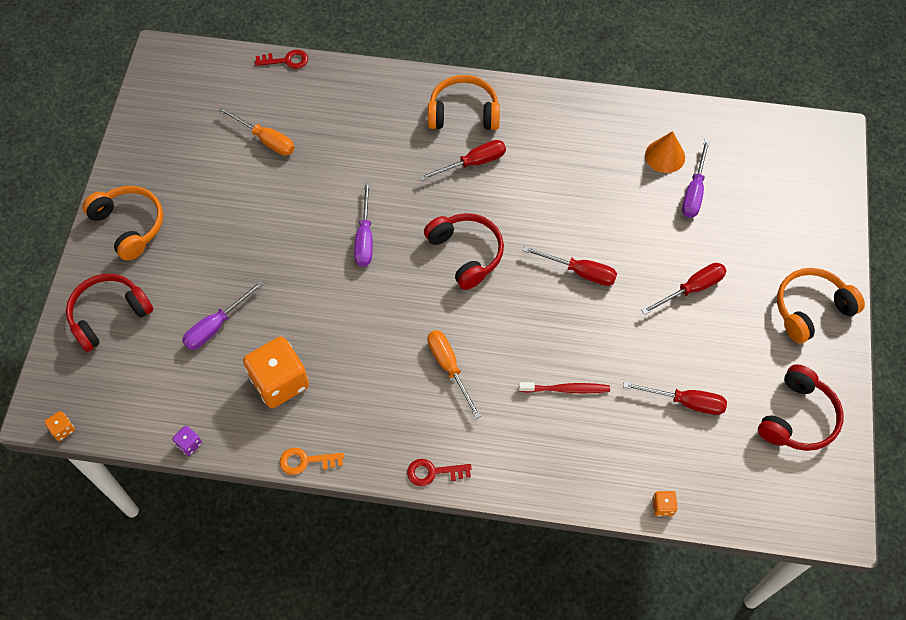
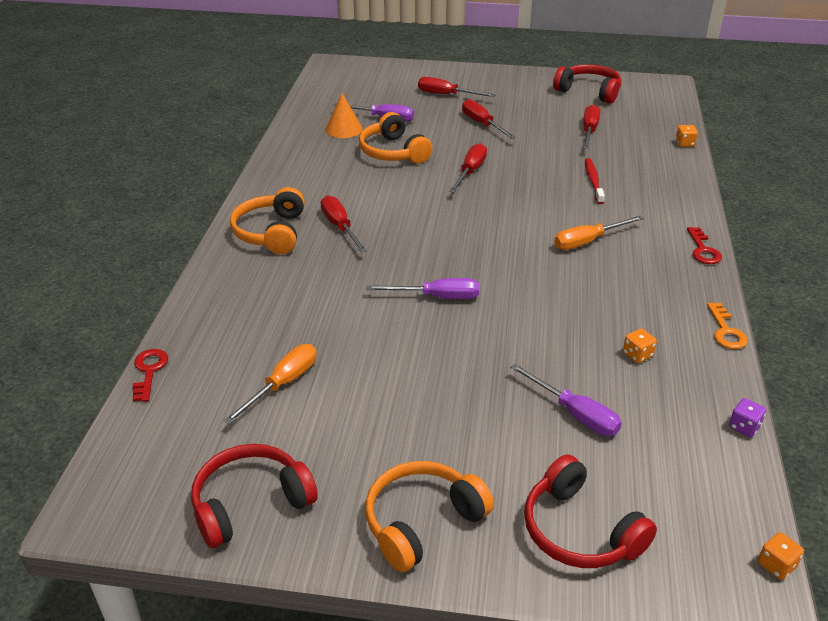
camera: 90 degrees left, 25 degrees down
(280, 382) = (637, 355): orange dice -> orange dice, size x0.41
(466, 253) = (454, 231): red headphones -> red headphones (250, 503)
(764, 254) = (446, 95): none -> red screwdriver
(811, 309) = (494, 82): orange headphones -> orange headphones (393, 152)

